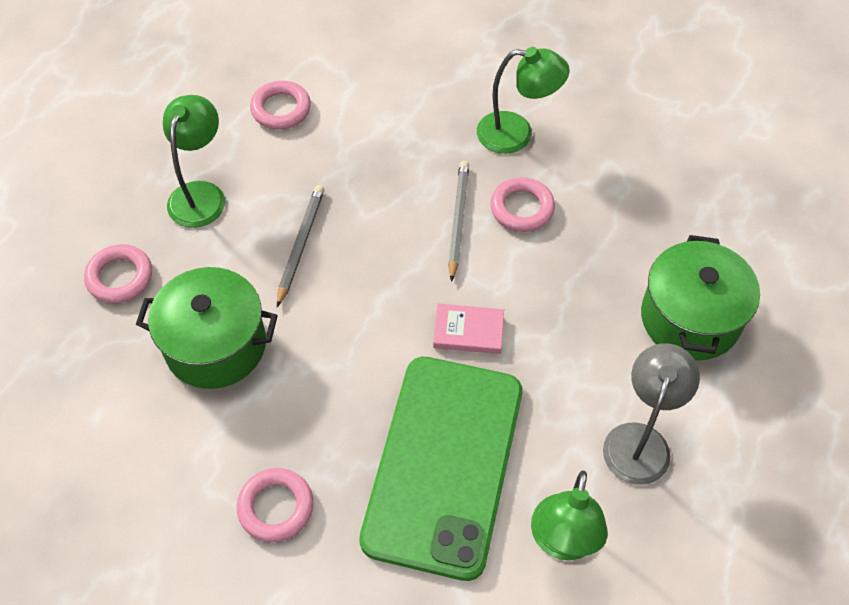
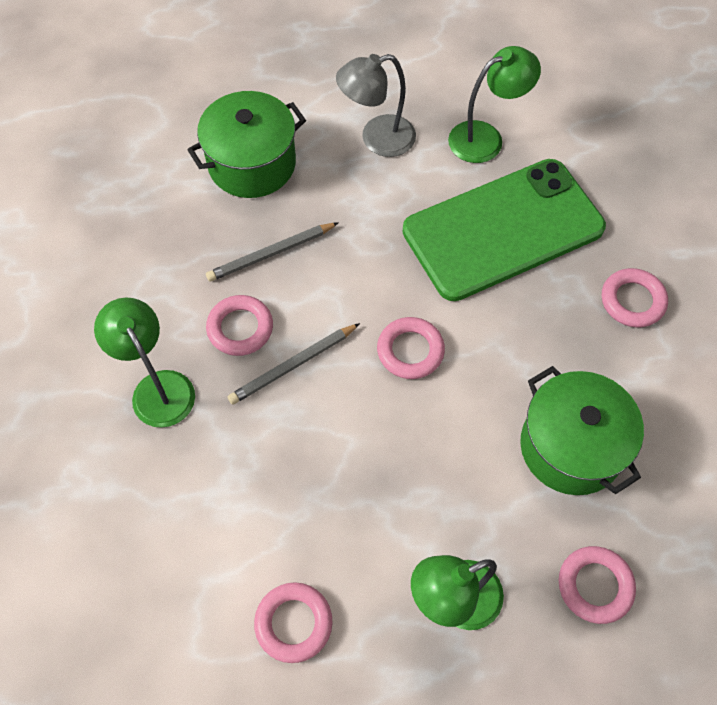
camera: 130 degrees left, 5 degrees up
(300, 245) = (426, 465): grey pencil -> grey pencil (271, 254)
(396, 302) = (410, 351): none -> pink ring
(468, 331) = (390, 285): pink book -> none

